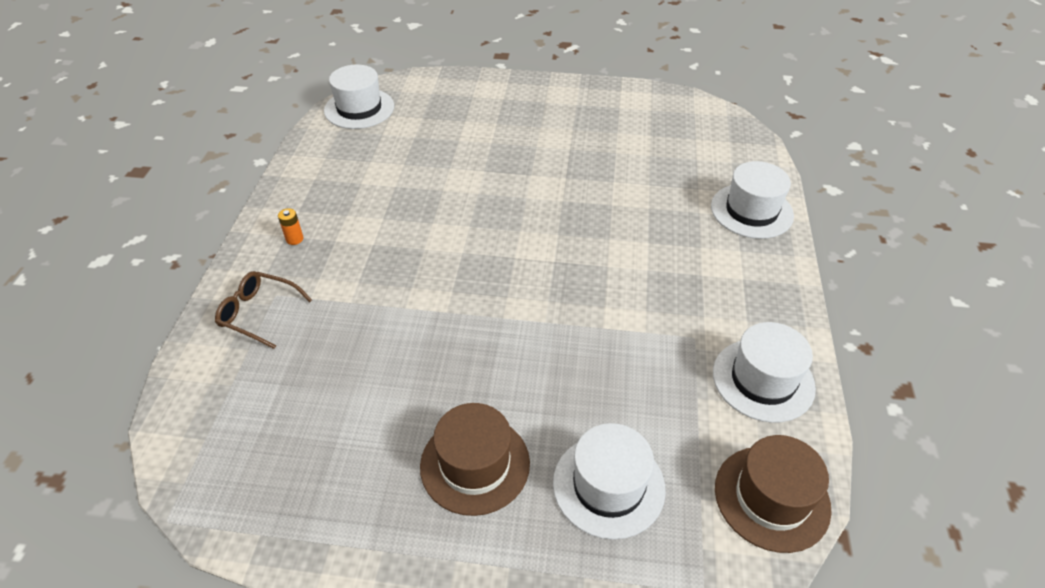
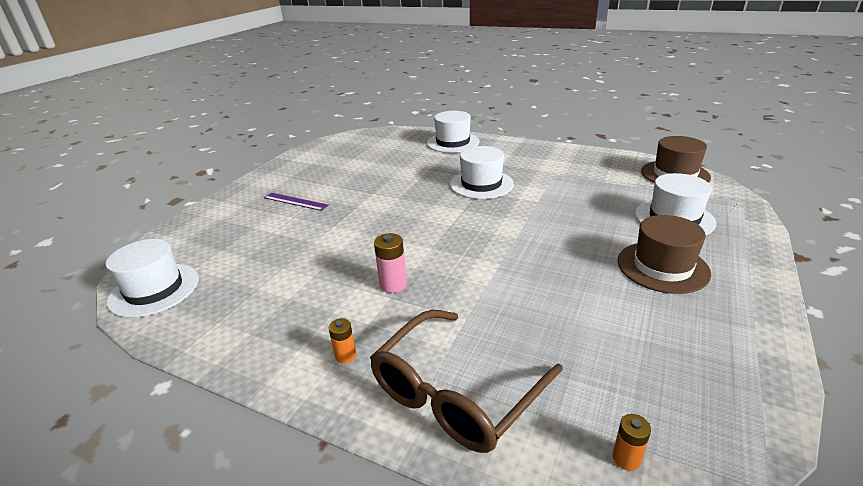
camera: 70 degrees left, 15 degrees down
(197, 426) = (626, 458): none -> orange battery
(258, 313) = (456, 393): brown glasses -> brown glasses, size x1.73
(392, 241) = (393, 284): none -> pink battery
(524, 128) = (295, 201): none -> purple ruler
(763, 380) = (591, 162): white hat -> white hat (481, 184)

